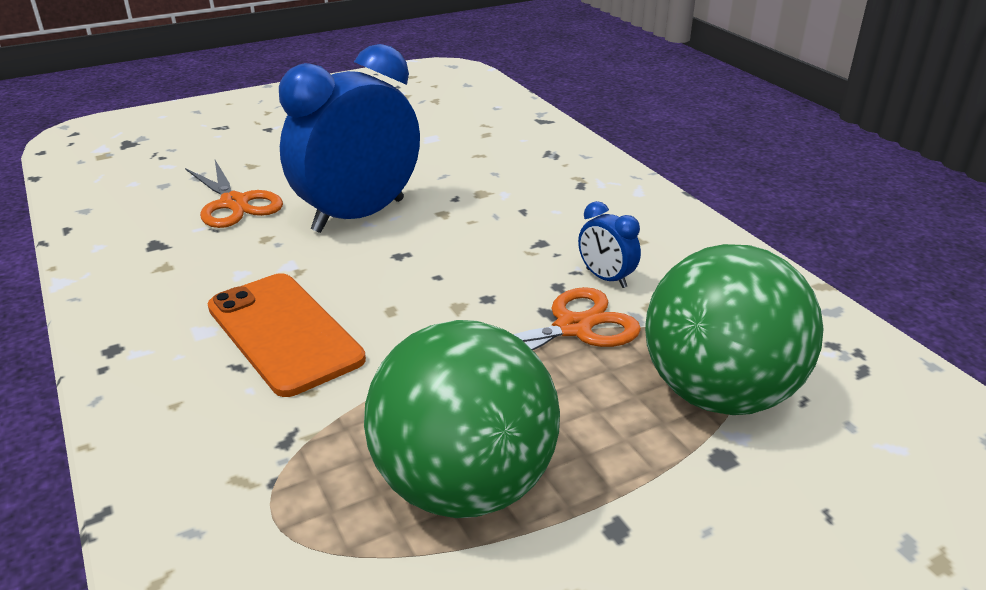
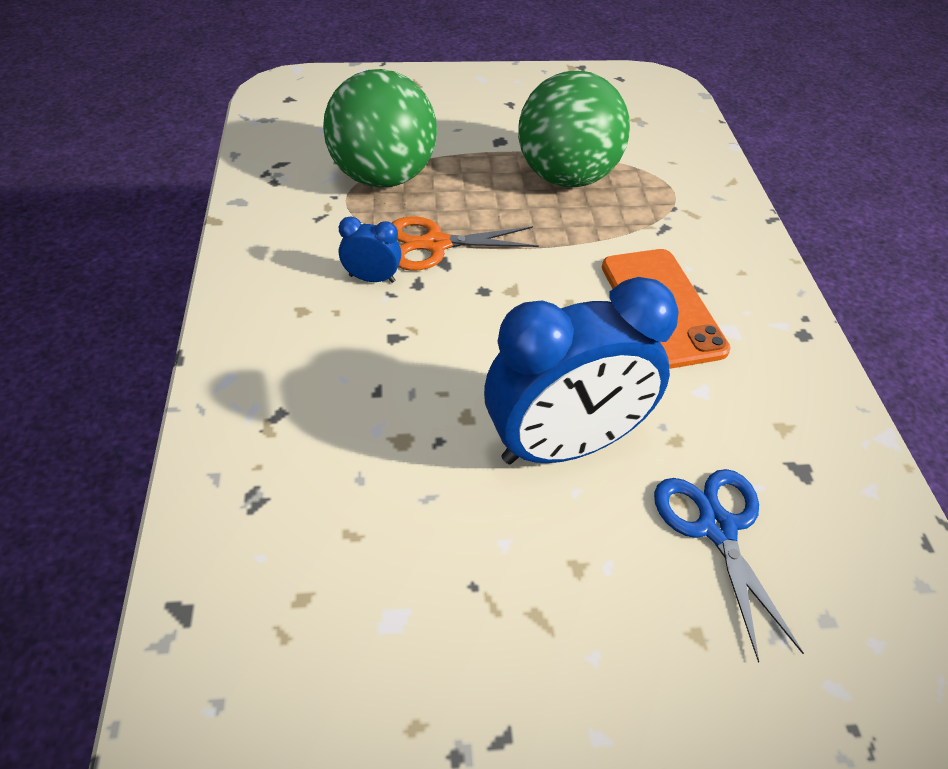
camera: 160 degrees left, 15 degrees up
(234, 203) = (716, 527): orange scissors -> blue scissors
(606, 278) = (372, 278): blue clock -> blue clock turned 60 degrees counterclockwise

